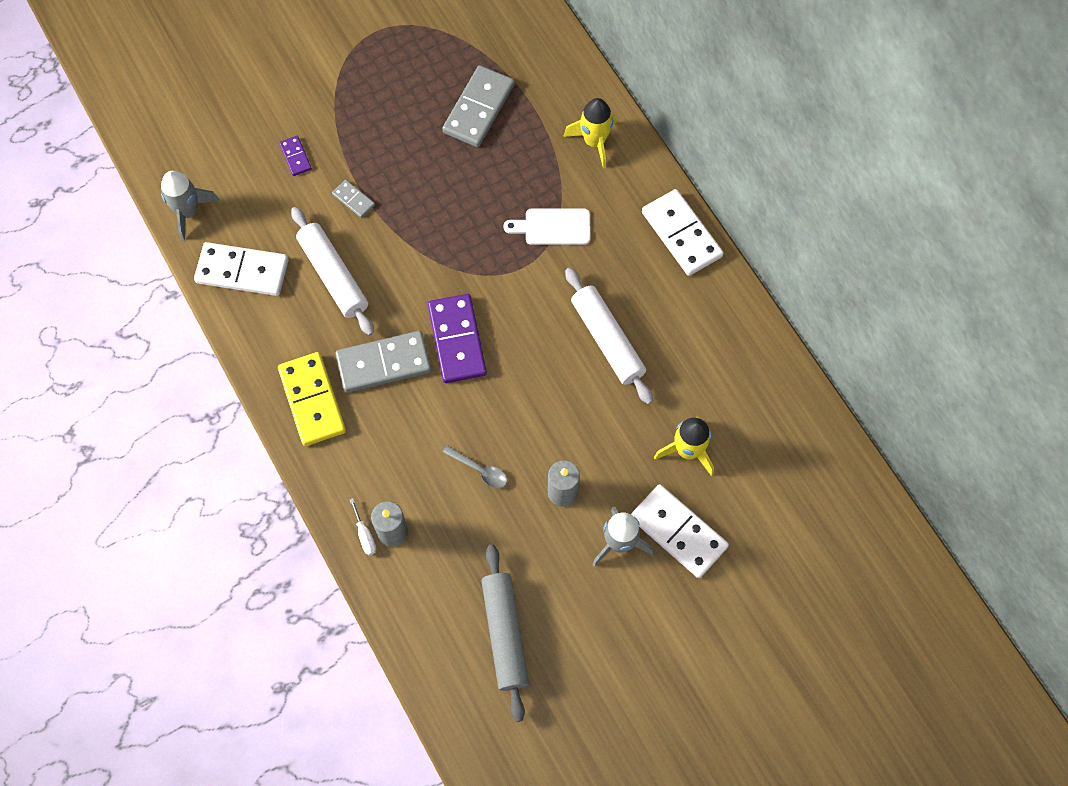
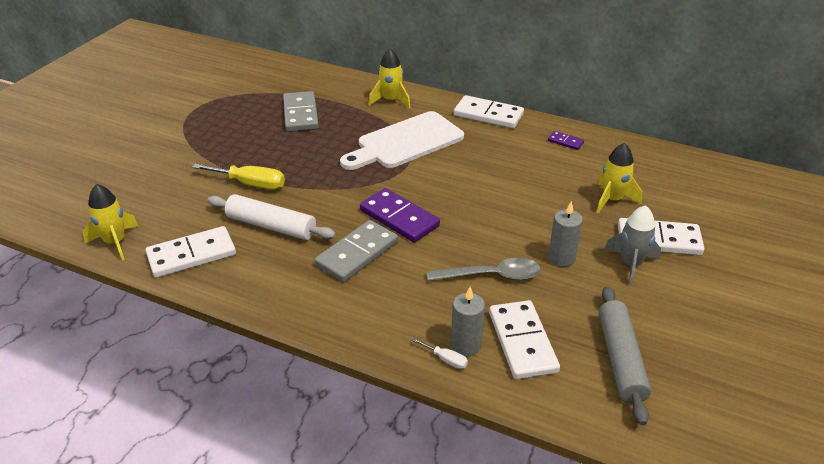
camera: 35 degrees left, 30 degrees down
(188, 211) = (115, 242): grey rocket -> yellow rocket
(295, 157) = (185, 181): purple domino -> purple domino (565, 142)
(312, 400) = (320, 300): yellow domino -> none
(353, 200) = (250, 184): grey domino -> yellow screwdriver
(441, 560) = (522, 342): none -> white domino
(479, 470) = (491, 276): grey spoon -> grey spoon, size x1.69
(505, 634) = (620, 359): grey rolling pin -> grey rolling pin turned 45 degrees clockwise
(553, 227) = (406, 142): white cutting board -> white cutting board, size x1.90
(607, 340) = (500, 174): white rolling pin -> none

